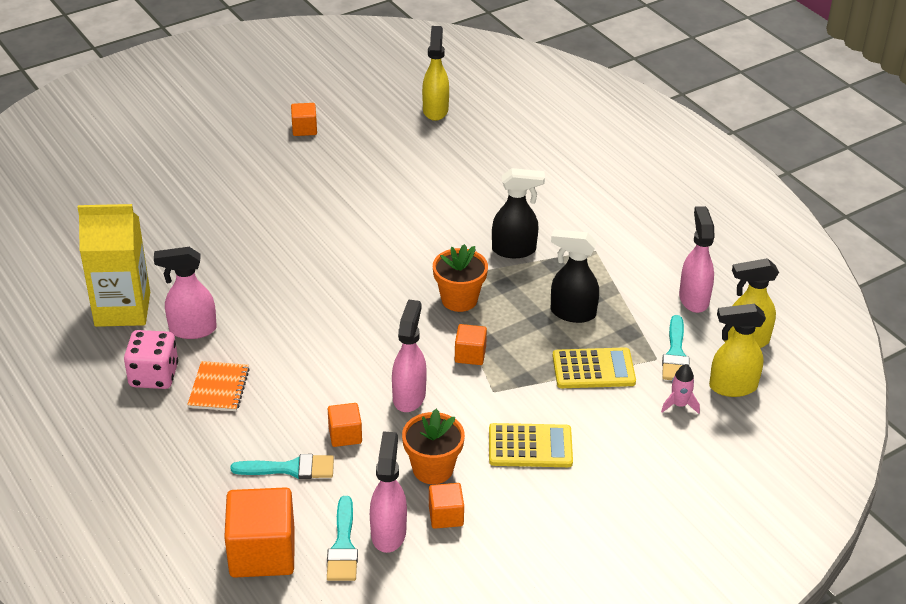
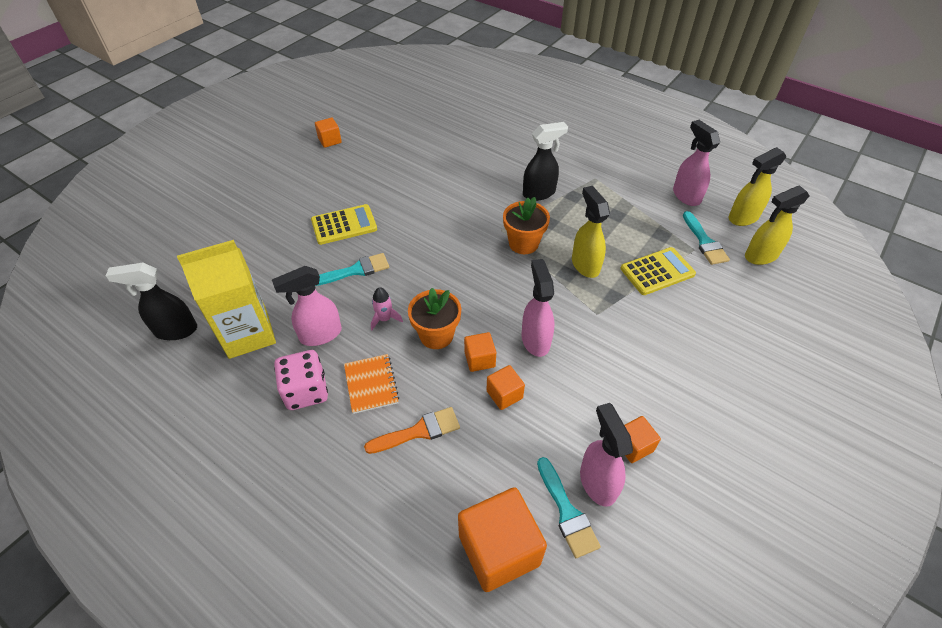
camera: 20 degrees left, 10 degrees up
(242, 440) = (419, 431): none -> orange brush
(290, 468) = (476, 445): turquoise brush -> turquoise brush (356, 270)
(433, 469) = (595, 402): orange flower pot -> orange flower pot (436, 335)
(435, 110) = (420, 105): yellow spray bottle -> yellow spray bottle (585, 265)
(470, 355) = (560, 287): orange cube -> orange cube (479, 359)
(530, 446) = (656, 354): yellow calculator -> yellow calculator (344, 225)
(572, 313) = (612, 231): black spray bottle -> black spray bottle (175, 330)
(679, 405) = (736, 282): pink rocket -> pink rocket (385, 319)

